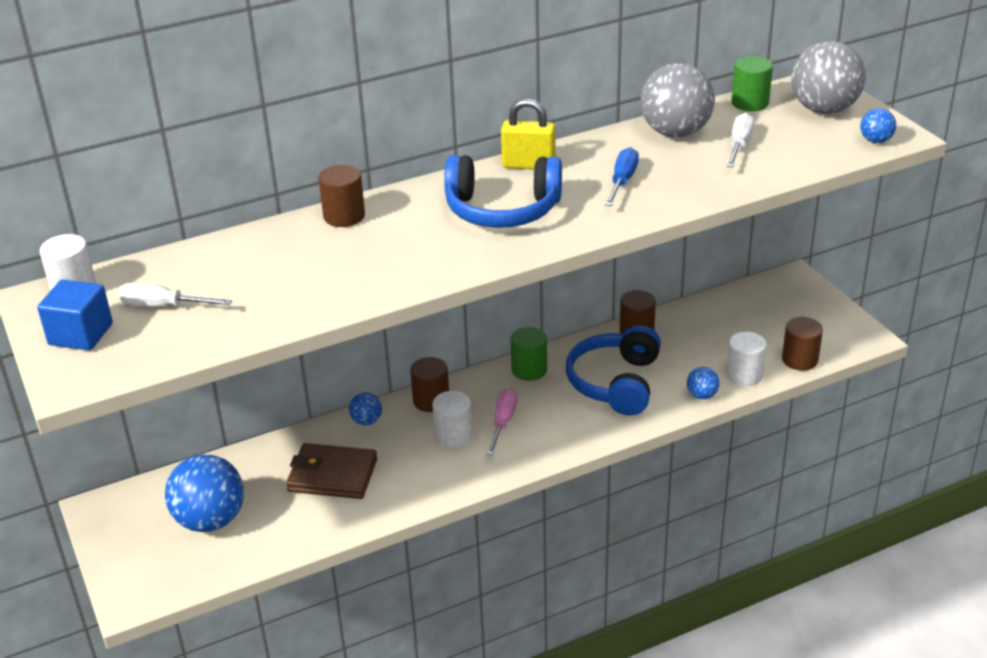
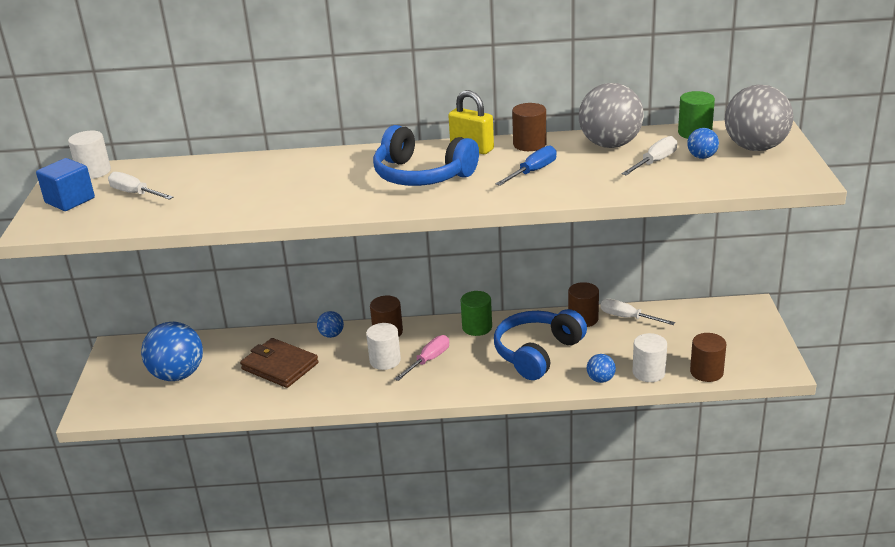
camera: 25 degrees right, 5 degrees down
(344, 216) = (307, 159): brown cylinder -> brown cylinder (529, 144)
(681, 319) = (627, 318): none -> white screwdriver
(875, 141) = (779, 178): blue ball -> blue ball (702, 157)

